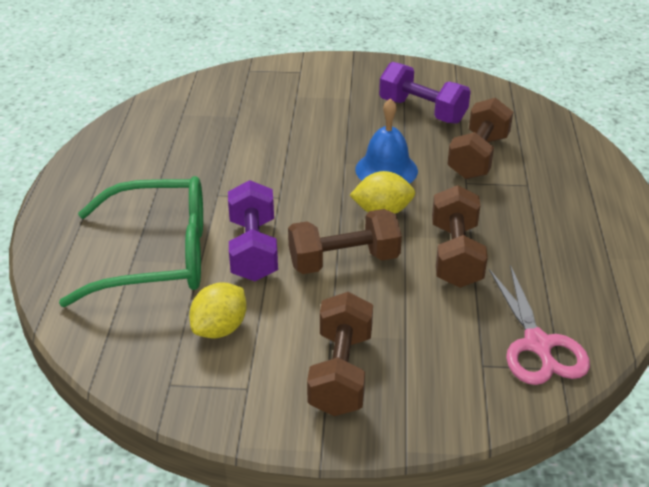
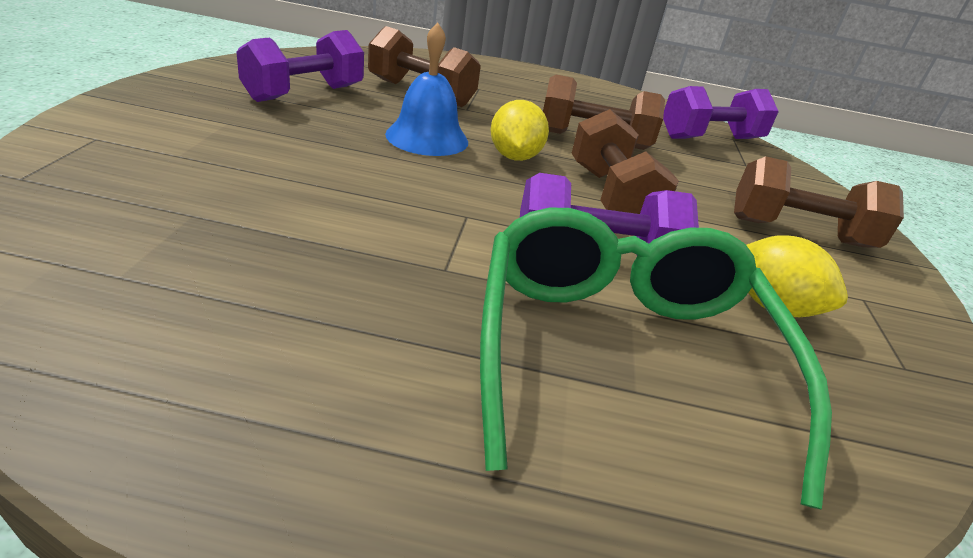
camera: 90 degrees left, 5 degrees down
(538, 345) = (710, 138): pink scissors -> purple dumbbell

